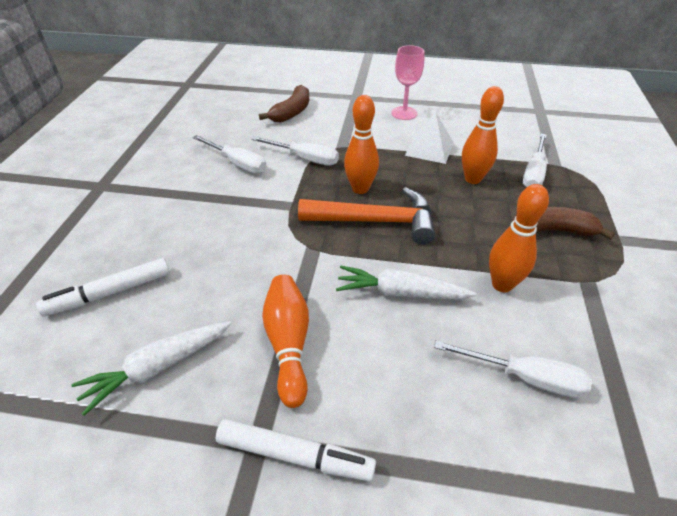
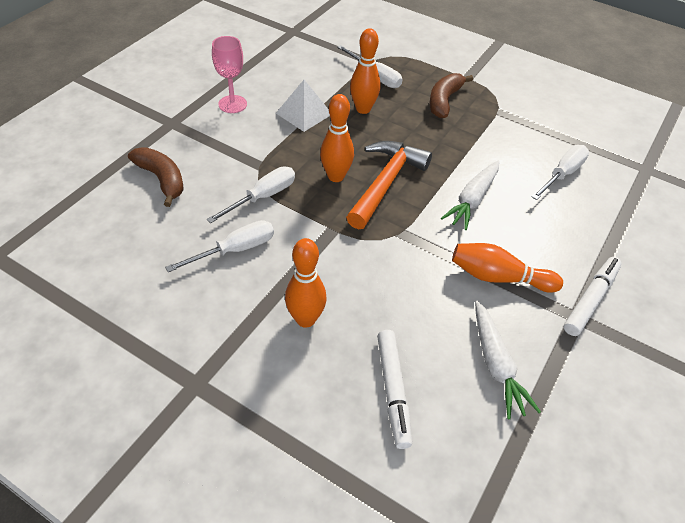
camera: 70 degrees left, 5 degrees up
(502, 284) = (485, 148): orange bowling pin -> orange bowling pin (305, 319)

